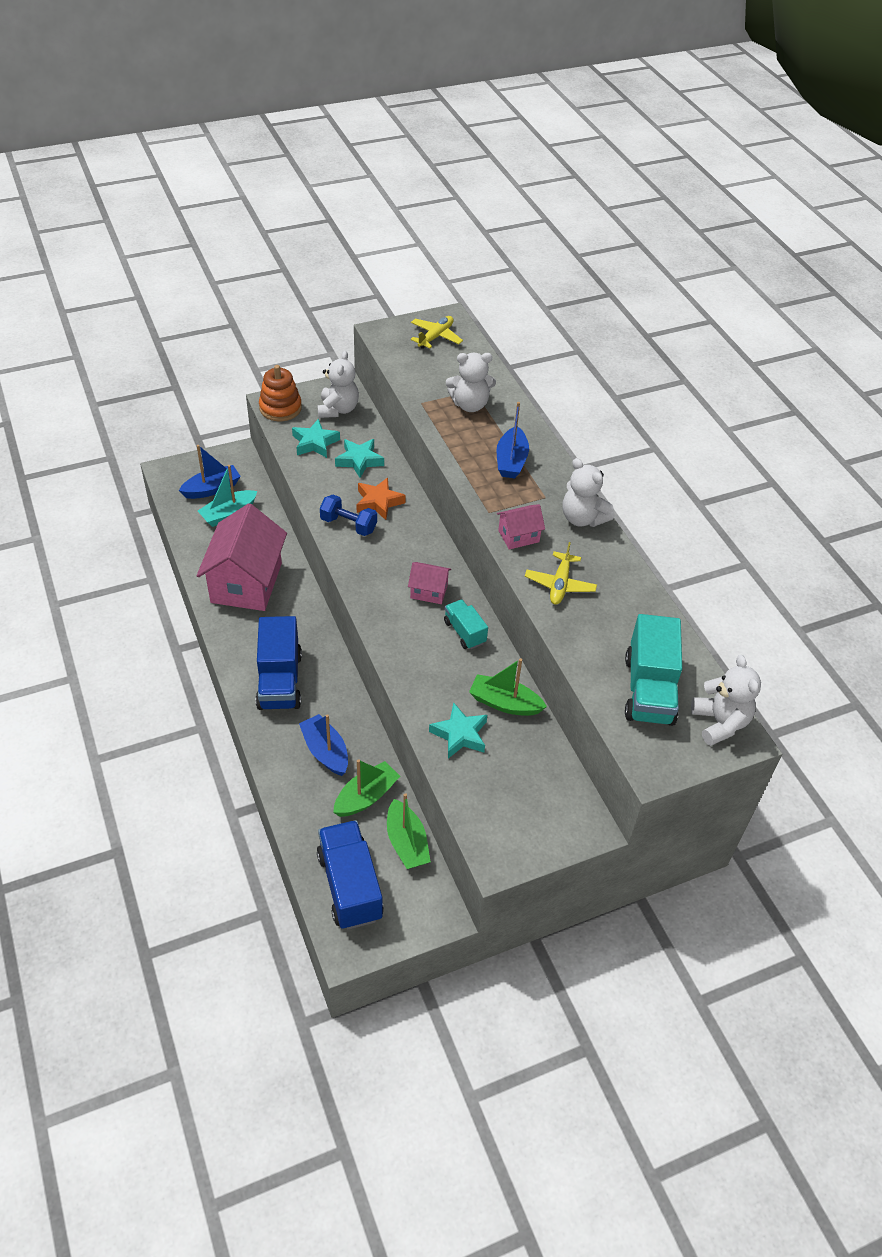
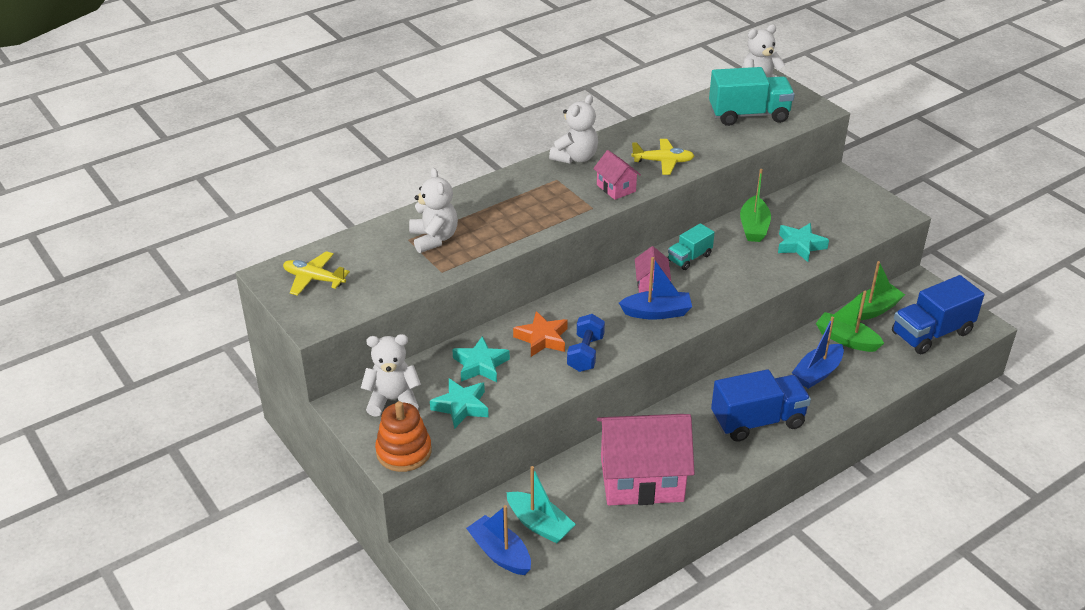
camera: 100 degrees left, 10 degrees down
(511, 461) = (514, 203): blue boat -> blue boat (657, 312)

